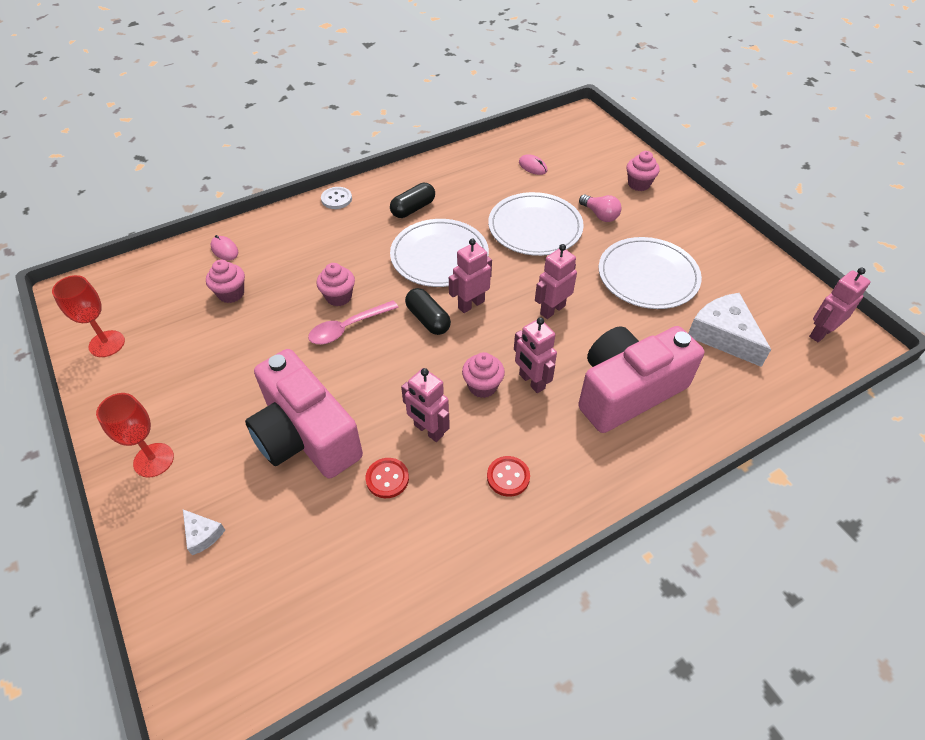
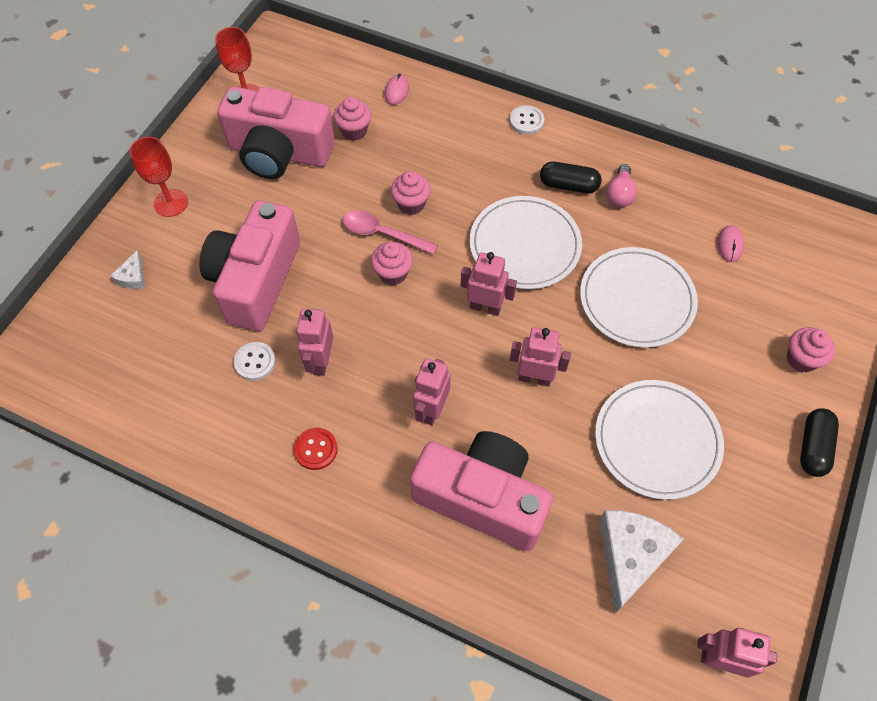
camera: 55 degrees right, 10 degrees up
(194, 352) = (279, 153): none -> pink camera
(387, 479) = (255, 362): red button -> white button
(428, 319) = (440, 285): black capsule -> black capsule (813, 447)
(482, 386) = (396, 374): pink cupcake -> pink cupcake (393, 273)
(600, 215) = (711, 348): pink light bulb -> pink light bulb (619, 194)

